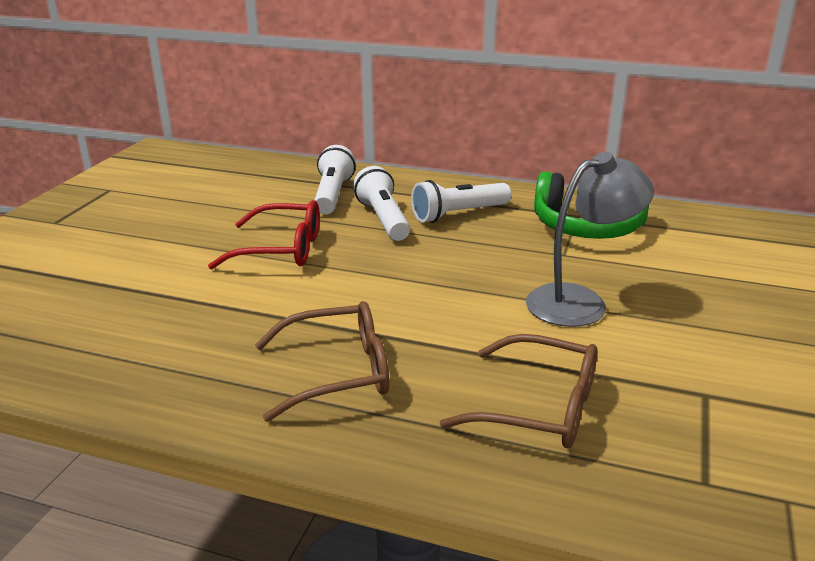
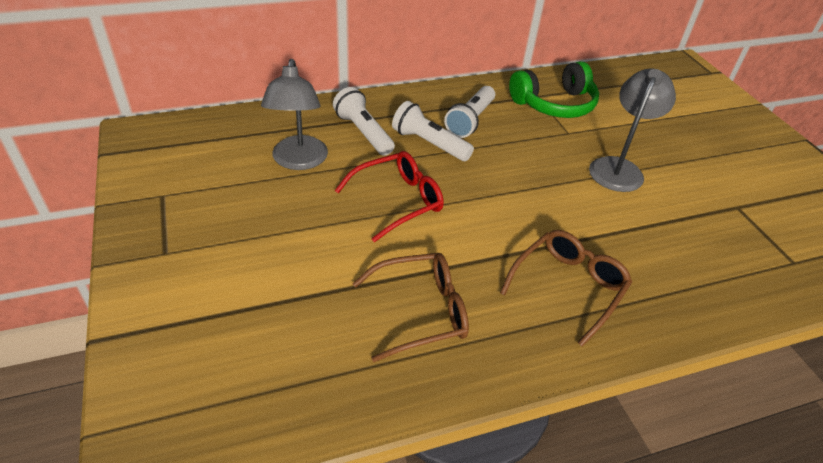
camera: 40 degrees left, 15 degrees up
(243, 198) = (299, 161): none -> grey lamp
(540, 408) = (688, 255): brown glasses -> brown glasses (421, 311)

